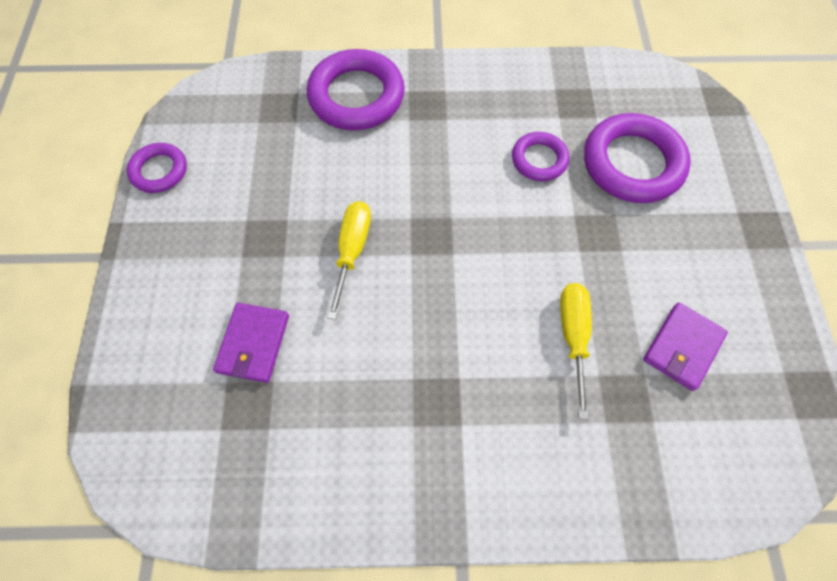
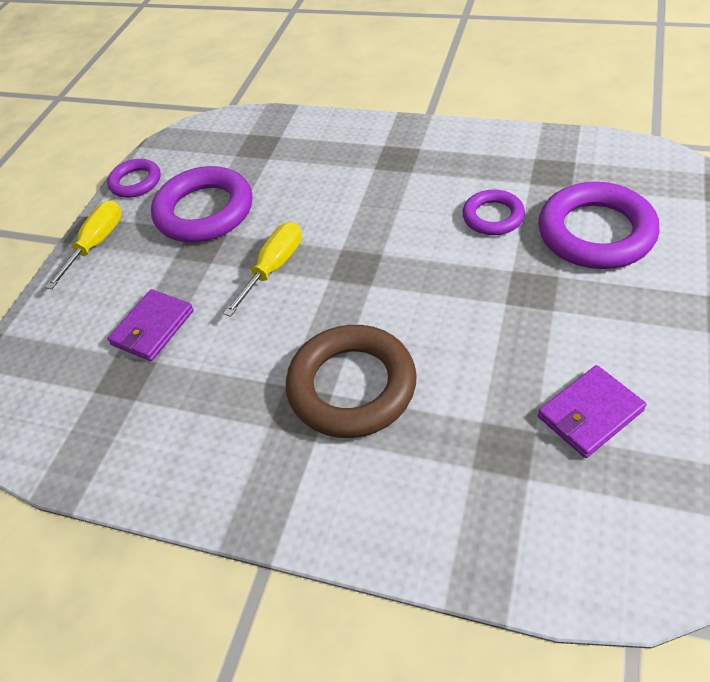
camera: 25 degrees right, 15 degrees down
(356, 96) = (332, 144): purple ring -> purple ring (204, 211)
(475, 366) = (352, 386): none -> brown ring
(573, 336) = (466, 379): yellow screwdriver -> yellow screwdriver (97, 244)

